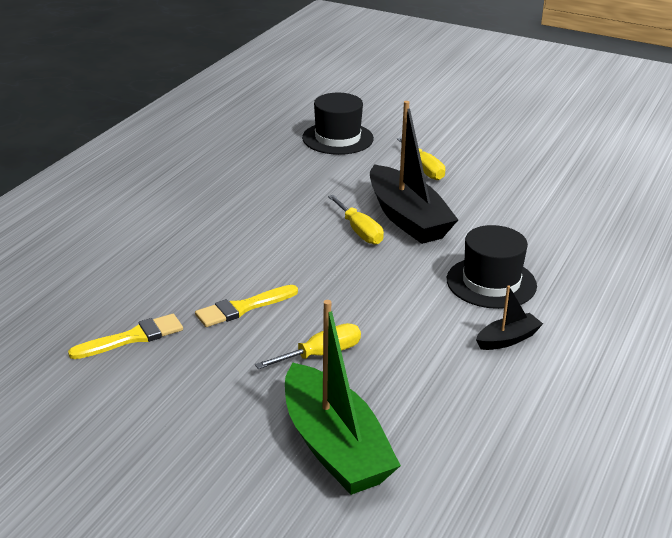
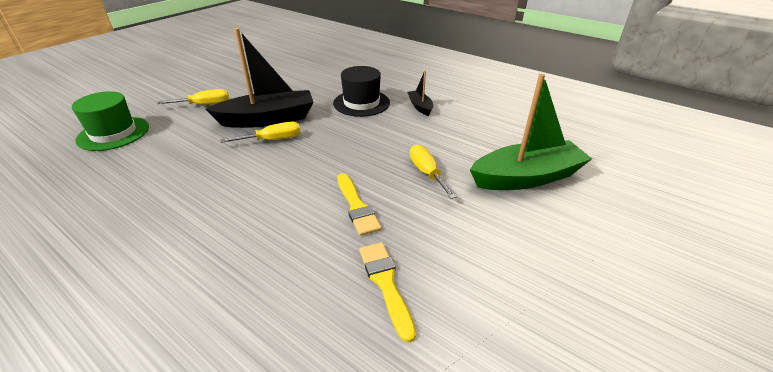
camera: 80 degrees left, 5 degrees up
(337, 138) = (113, 133): black hat -> green hat

